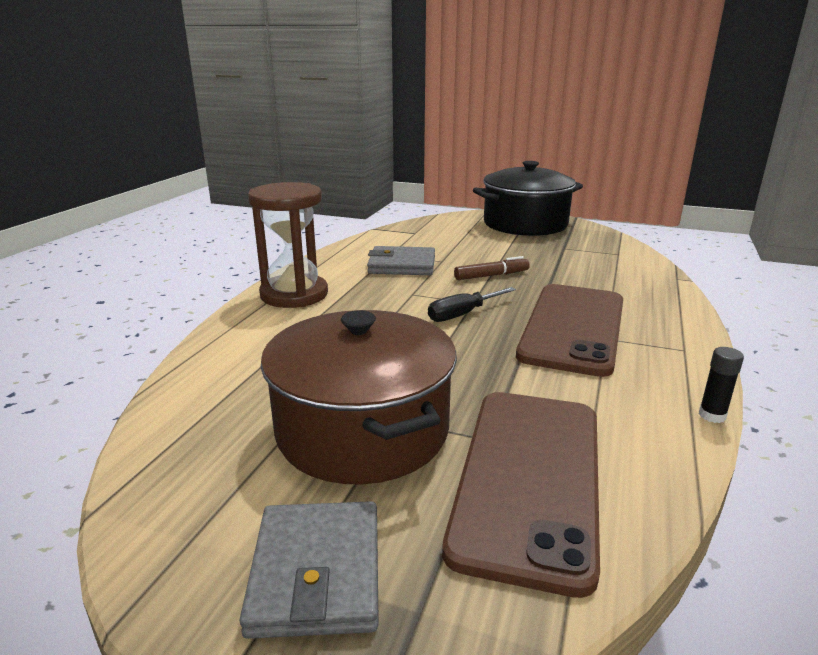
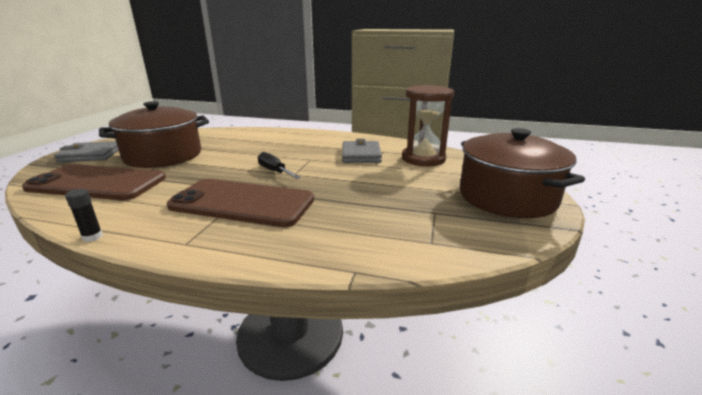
camera: 85 degrees right, 0 degrees up
(294, 294) = (309, 136): brown hourglass -> brown hourglass (423, 159)
(491, 275) = (346, 180): brown marker -> none
(525, 224) = (507, 197): black pot -> brown pot

